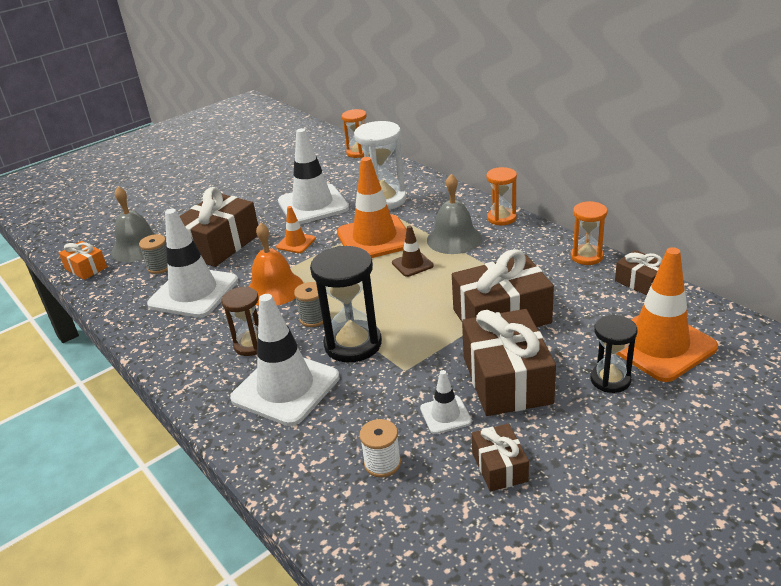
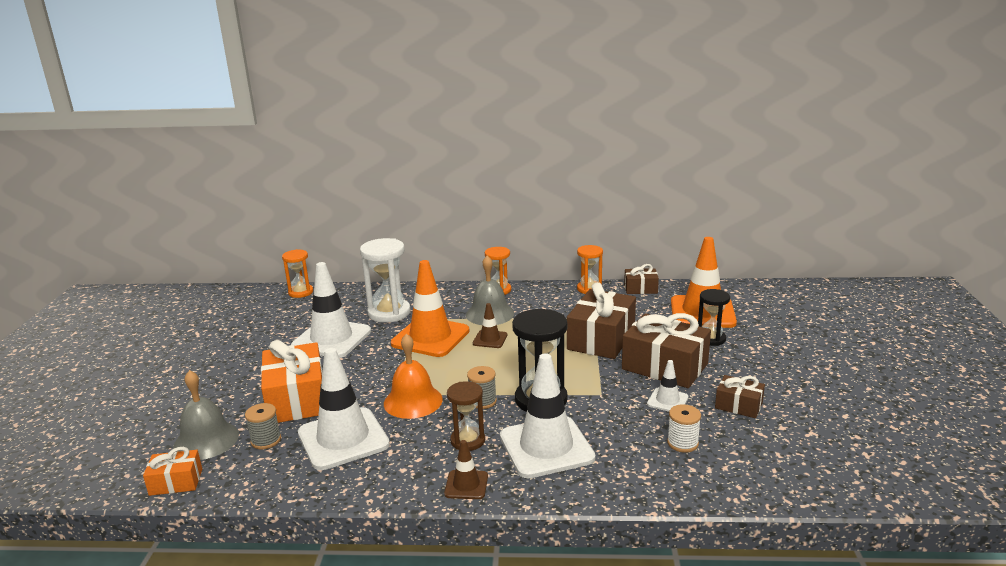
camera: 50 degrees left, 10 degrees down
(193, 379) = (466, 485): none -> brown traffic cone
(220, 244) = (297, 399): brown gift -> orange gift
(296, 243) = (369, 367): orange traffic cone -> none

